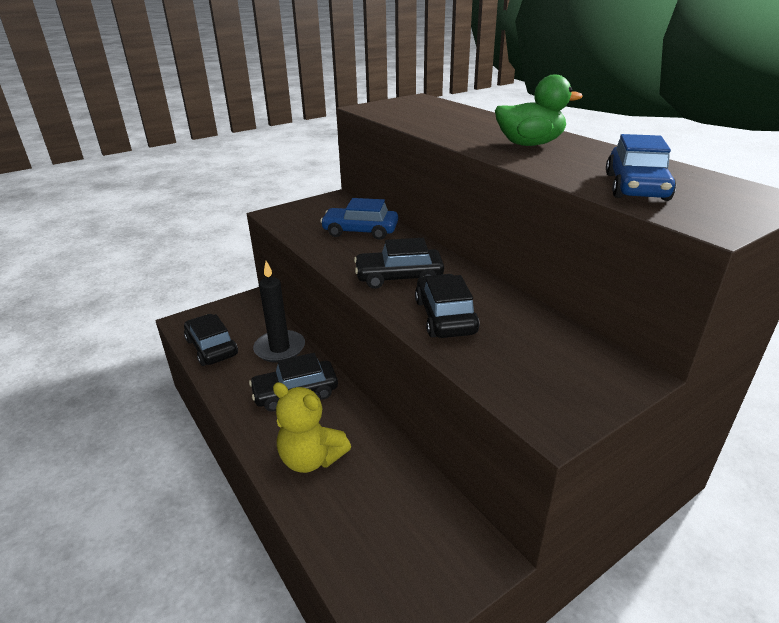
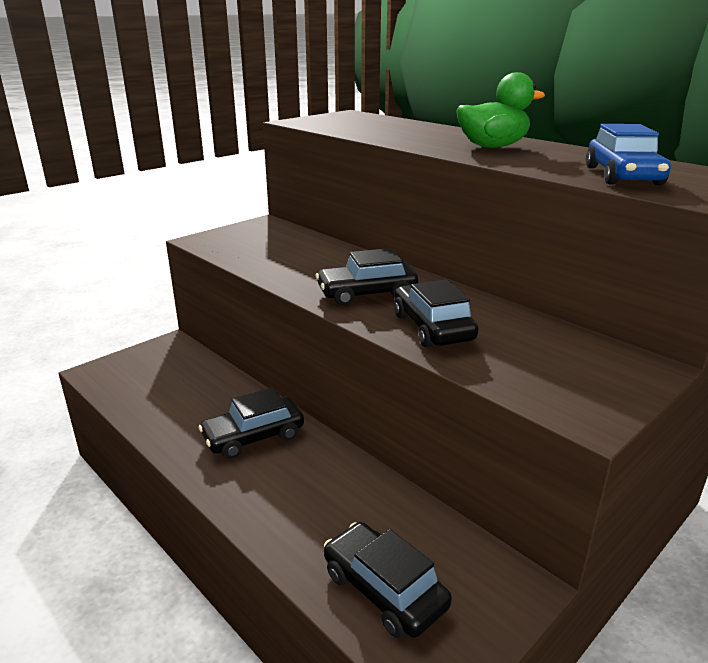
camera: 10 degrees left, 5 degrees down
(211, 347) = (138, 396): black car -> black car (384, 589)
(280, 348) = (222, 391): black candle -> none
(311, 459) = (292, 505): yellow teddy bear -> none
(360, 231) = (306, 252): blue car -> none

